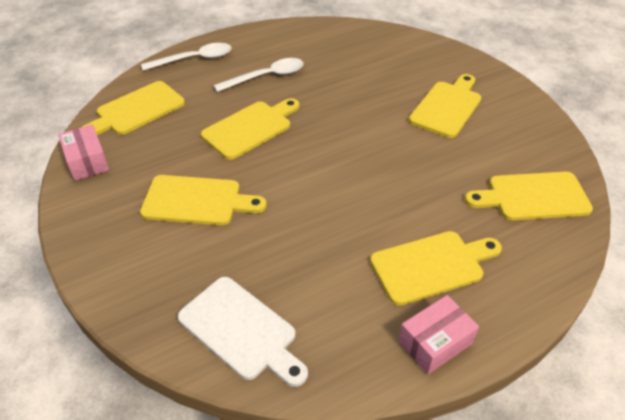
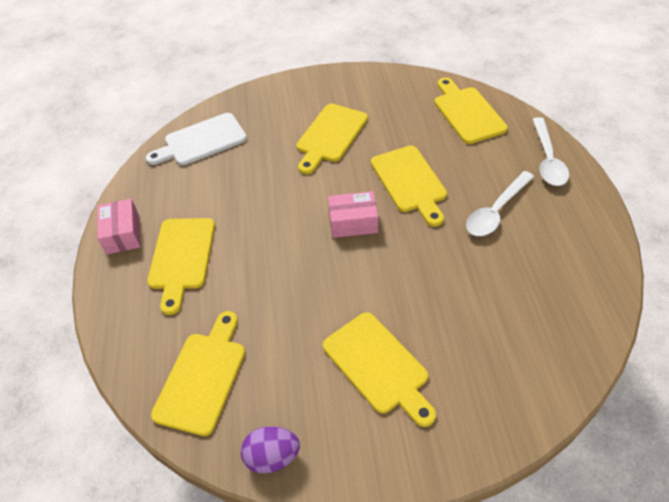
camera: 115 degrees right, 5 degrees up
(87, 161) = (406, 83): pink box -> pink box (353, 222)
(266, 77) = (496, 211): white spoon -> white spoon turned 45 degrees clockwise
(552, 138) = (272, 457): none -> purple egg

